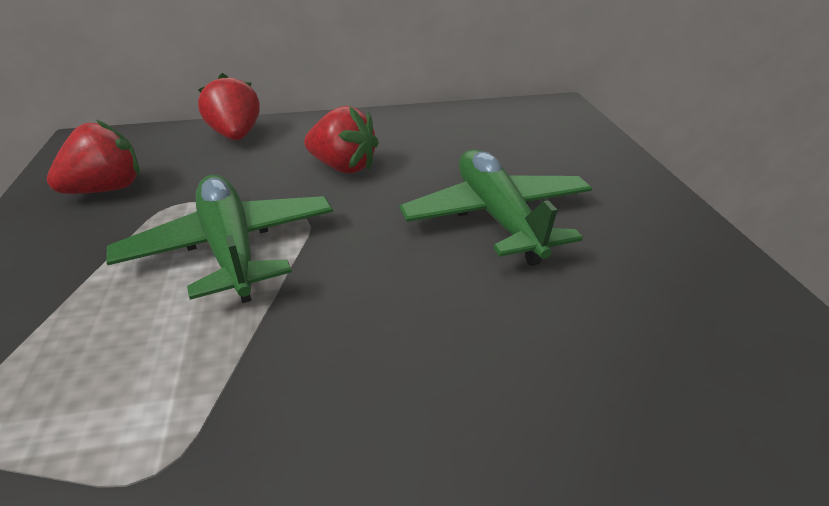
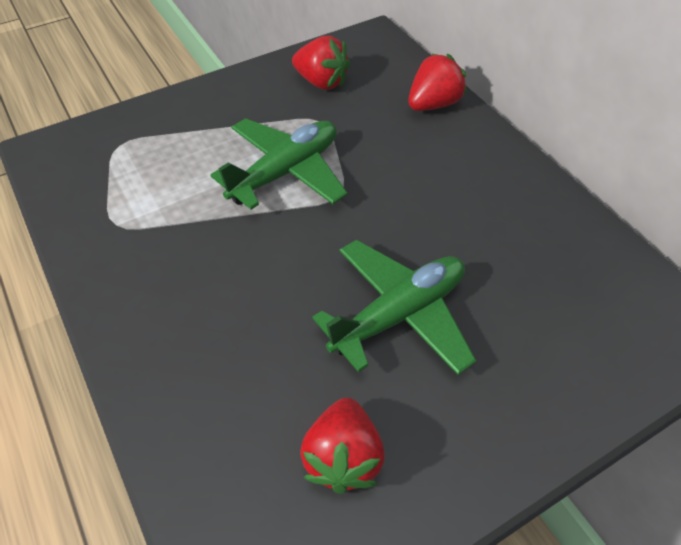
camera: 70 degrees right, 15 degrees up
(343, 167) = (423, 188): red strawberry -> red strawberry (343, 458)

